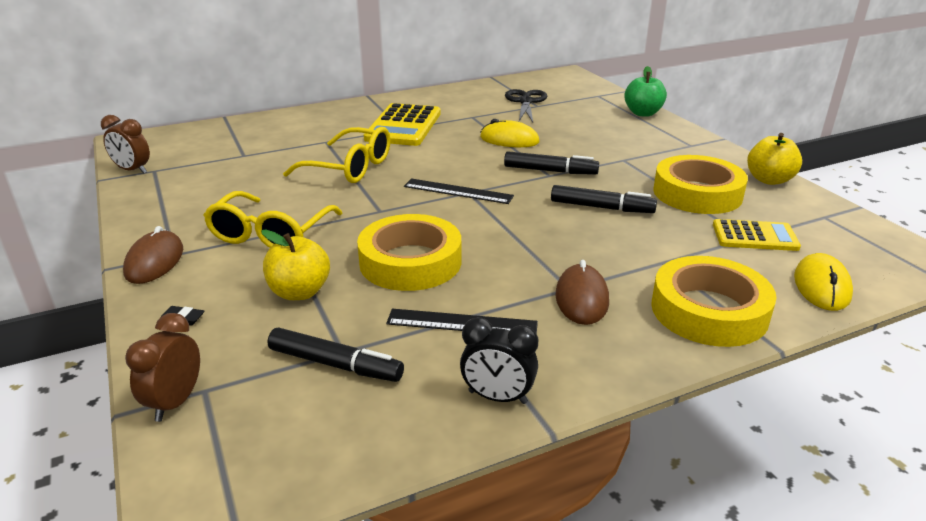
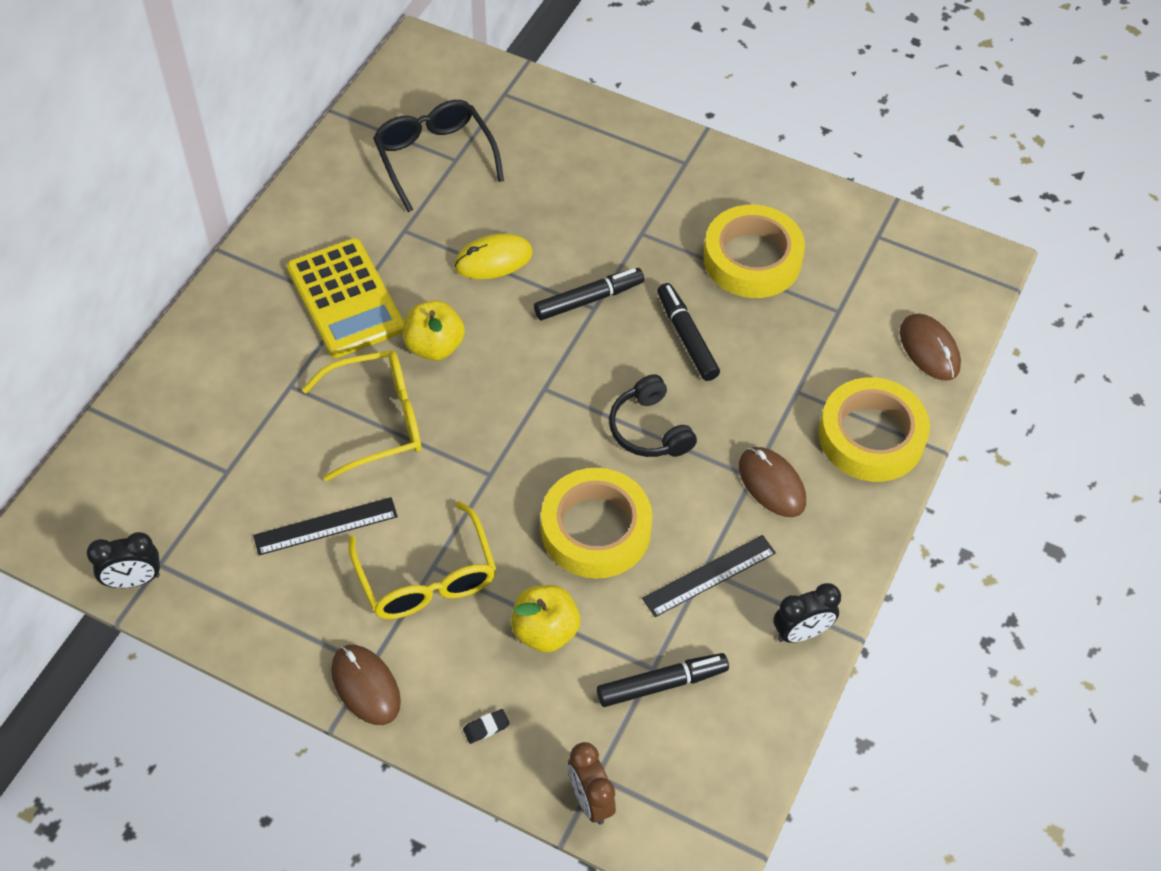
camera: 40 degrees left, 25 degrees up
(132, 170) = (134, 580): brown clock -> black clock
(458, 191) = (532, 393): black ruler -> black ruler (325, 526)
(517, 234) = (649, 429): none -> black headphones
(525, 102) = (434, 157): black scissors -> black glasses
(601, 207) = (687, 338): black marker -> black marker turned 90 degrees counterclockwise
(643, 113) = (587, 113): green apple -> none
(754, 236) = (842, 305): yellow calculator -> none
(769, 180) = (798, 194): yellow apple -> yellow apple (434, 346)
(822, 286) = (929, 349): yellow mouse -> brown mouse

